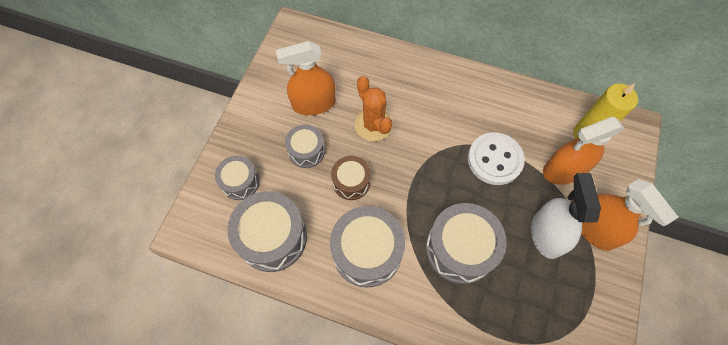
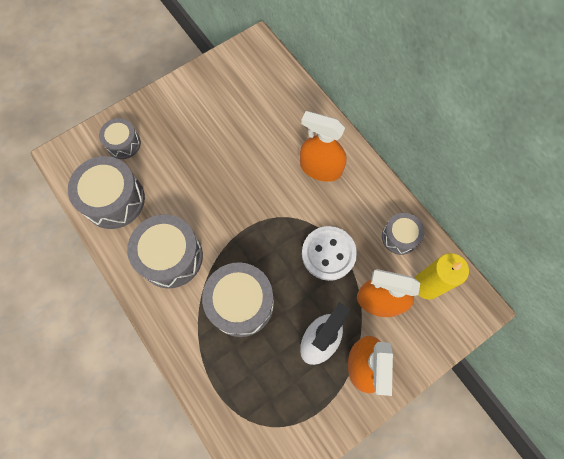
camera: 35 degrees right, 5 degrees up
(306, 151) = (188, 150): grey drum -> grey drum (399, 237)
(314, 103) = (222, 116): orange spray bottle -> orange spray bottle (320, 168)
(351, 182) = (201, 196): brown drum -> none
(373, 125) = (254, 162): orange cactus -> none

